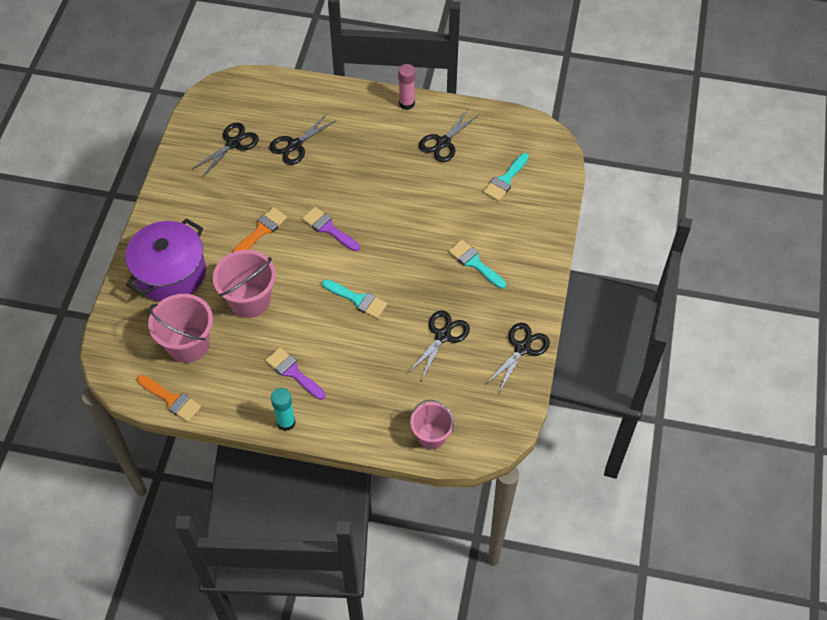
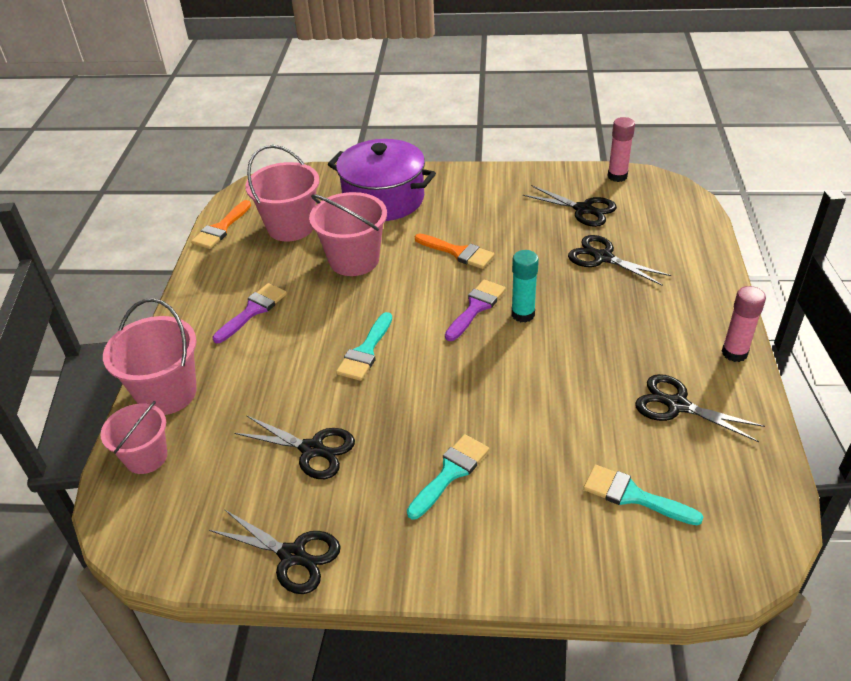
camera: 85 degrees right, 15 degrees down
(197, 113) = (617, 176): none -> pink glue stick
(286, 422) = (183, 316): turquoise glue stick -> turquoise glue stick (523, 314)
(372, 427) = (167, 393): none -> pink bucket

